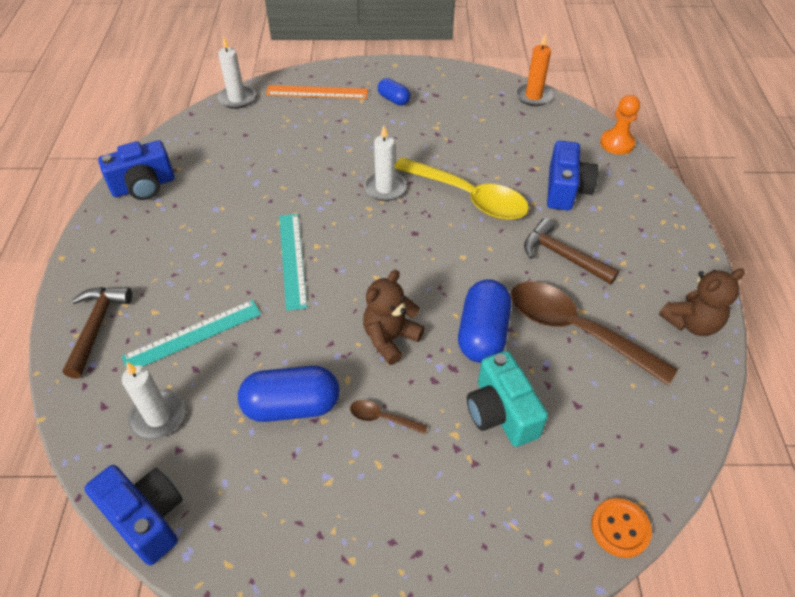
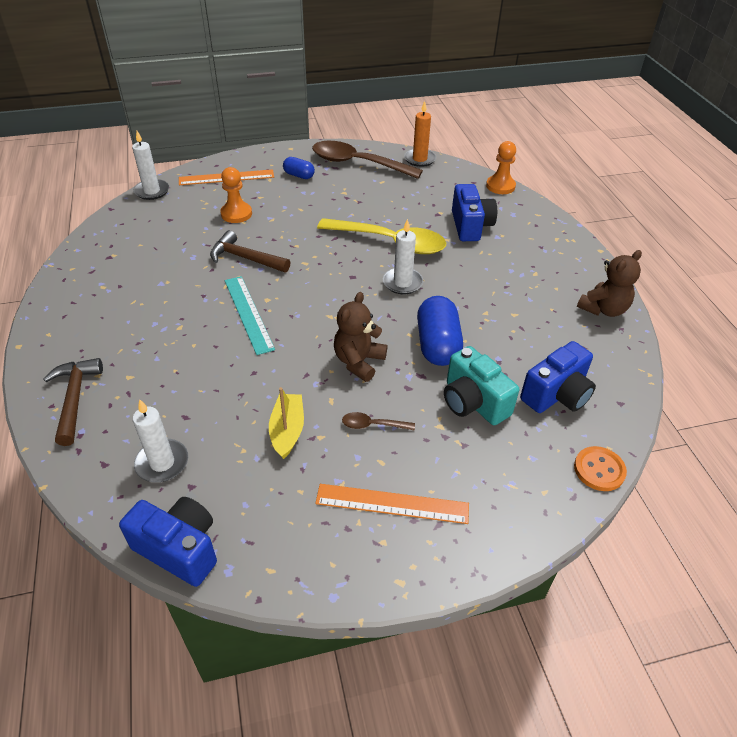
camera: 15 degrees left, 5 degrees down
(144, 186) = (83, 274): blue camera -> blue camera (556, 395)
(193, 335) = (174, 389): turquoise ruler -> none
(292, 406) = (287, 430): blue capsule -> yellow boat
(314, 138) = (236, 214): none -> orange pawn
(375, 517) = (392, 504): none -> orange ruler
(385, 188) = (314, 245): white candle -> white candle (402, 283)
(562, 256) = (484, 275): brown hammer -> brown hammer (245, 258)
(576, 330) = (514, 329): brown spoon -> brown spoon (358, 163)

